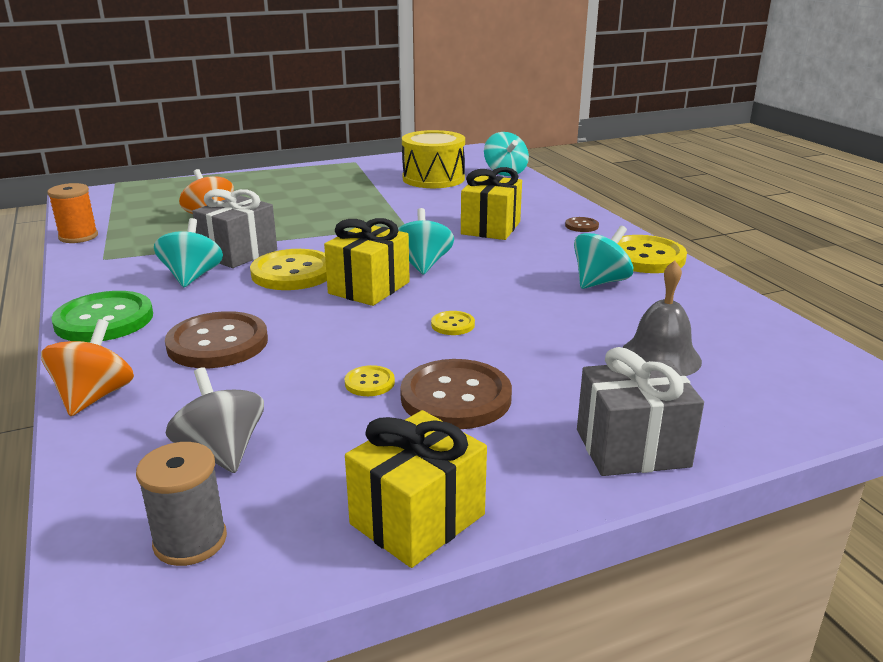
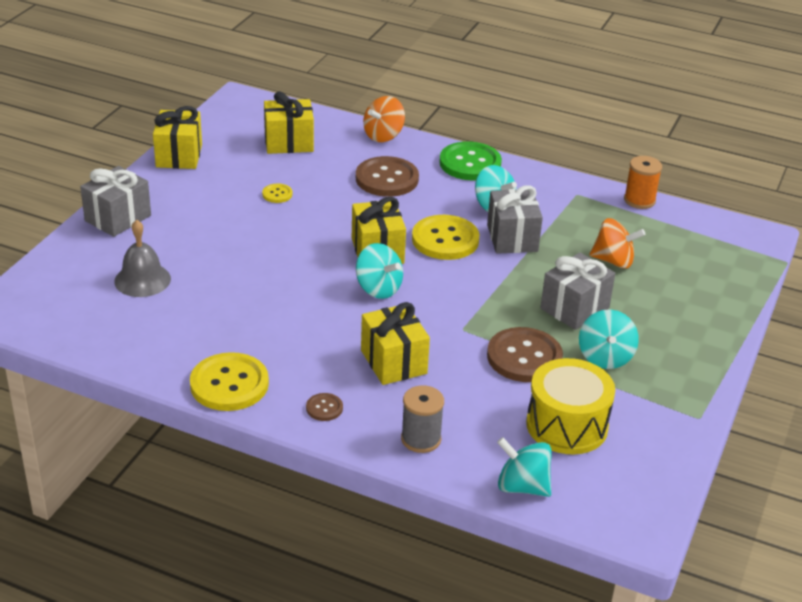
camera: 135 degrees right, 10 degrees up
(94, 397) = (383, 135): orange spinning top -> orange spinning top turned 75 degrees clockwise
(190, 541) = (248, 119): grey spool -> grey spool (421, 439)
(221, 452) = (289, 142): grey spinning top -> yellow gift
(304, 209) = (574, 308): none -> grey gift
(453, 324) = (286, 247): yellow button -> none
(456, 397) = (226, 206): brown button -> brown button (524, 357)
(600, 282) = (236, 333): turquoise spinning top -> turquoise spinning top (605, 357)

